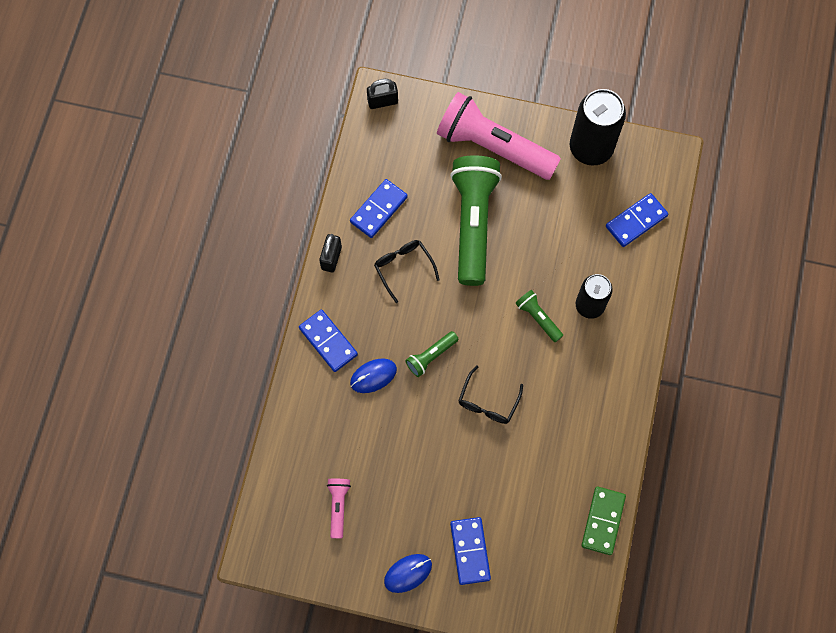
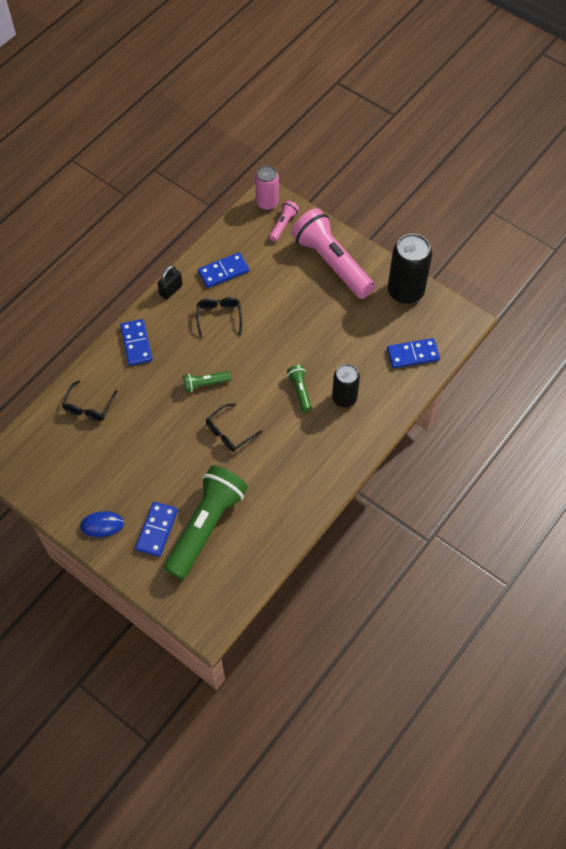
camera: 25 degrees right, 10 degrees down
(316, 442) = (88, 407): none -> black glasses
(338, 507) = (78, 457): pink flashlight -> pink flashlight (283, 225)
(373, 376) = (155, 380): blue mouse -> none
(382, 101) = (267, 203): black padlock -> pink can
(473, 223) = (287, 308): green flashlight -> green flashlight (206, 526)
(603, 521) = (269, 553): green domino -> none

